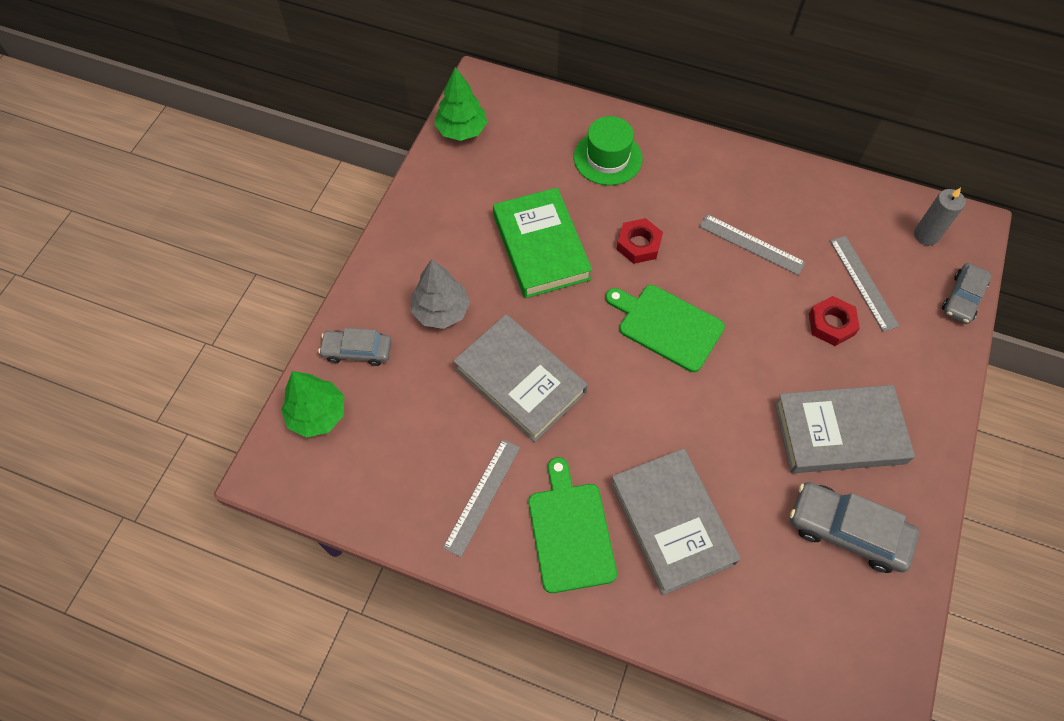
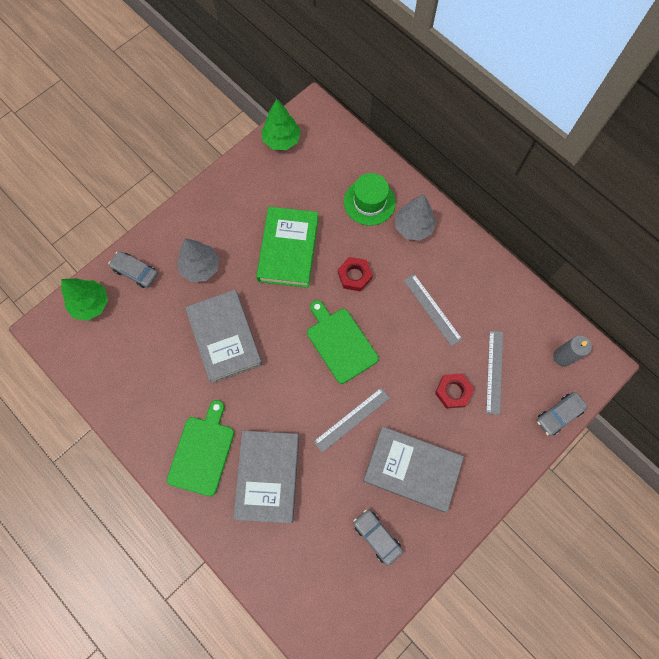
camera: 25 degrees right, 10 degrees up
(482, 496) = (162, 404): grey ruler -> grey ruler (352, 419)
(675, 165) = (413, 227): none -> grey tree
(847, 531) = (377, 536): grey car -> grey car, size x0.64

